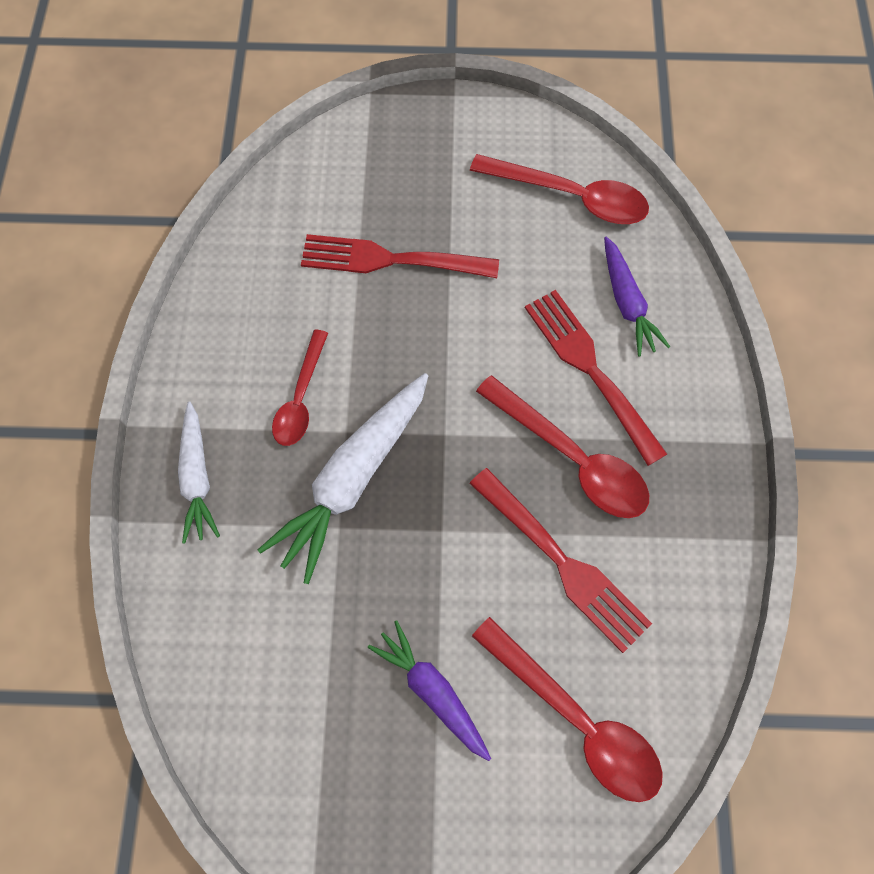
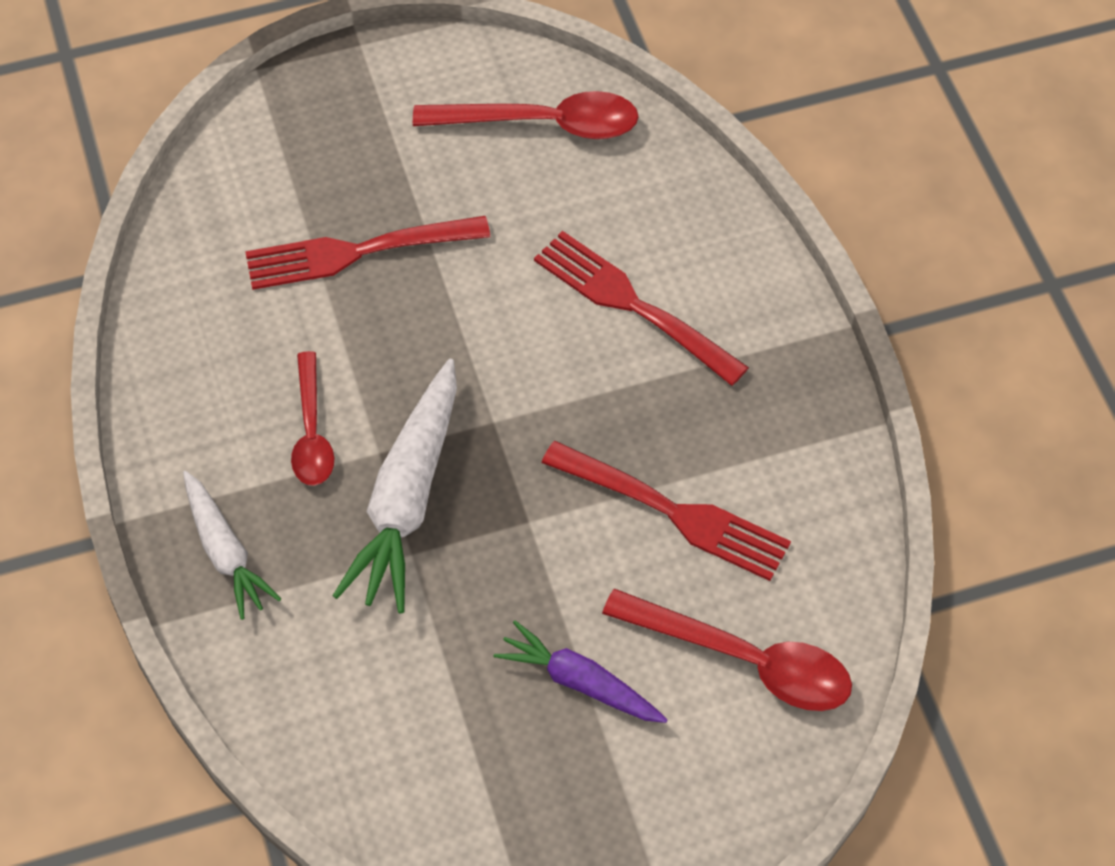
camera: 20 degrees left, 10 degrees down
(571, 458) = (645, 403): red spoon -> none
(626, 303) = (648, 222): purple carrot -> none

